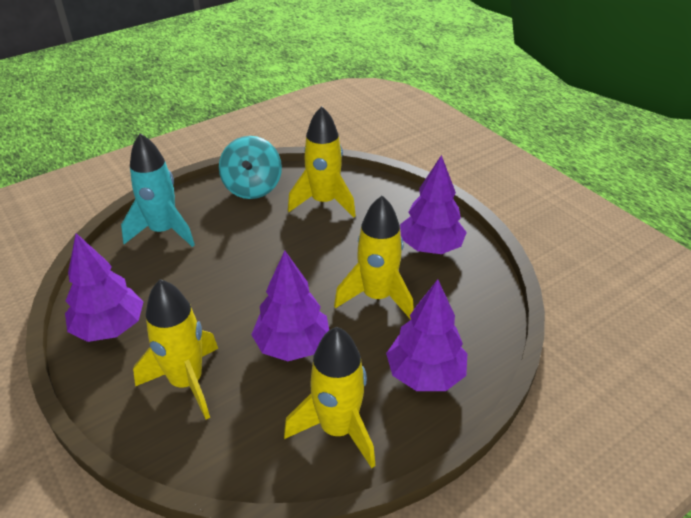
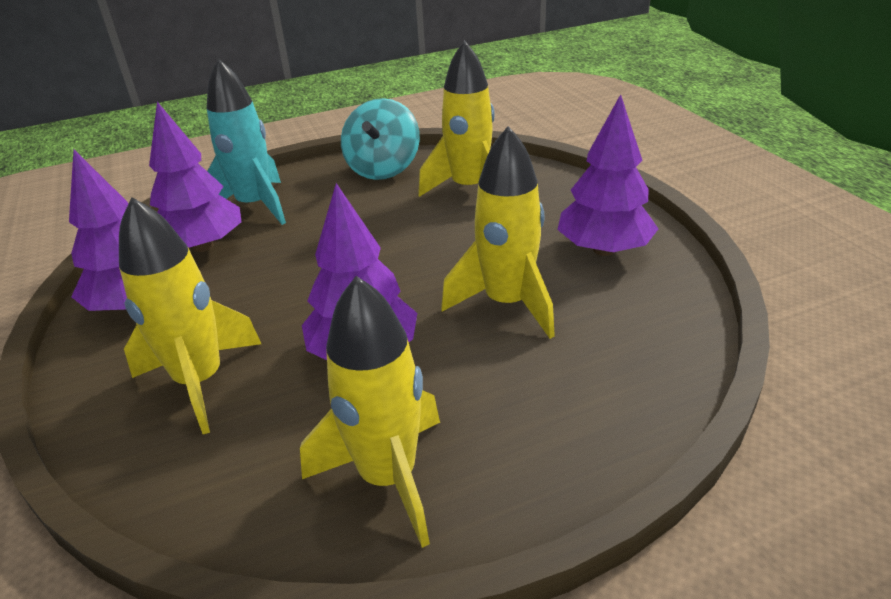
camera: 15 degrees right, 5 degrees down
(425, 374) = (551, 416): purple tree -> purple tree (203, 246)

